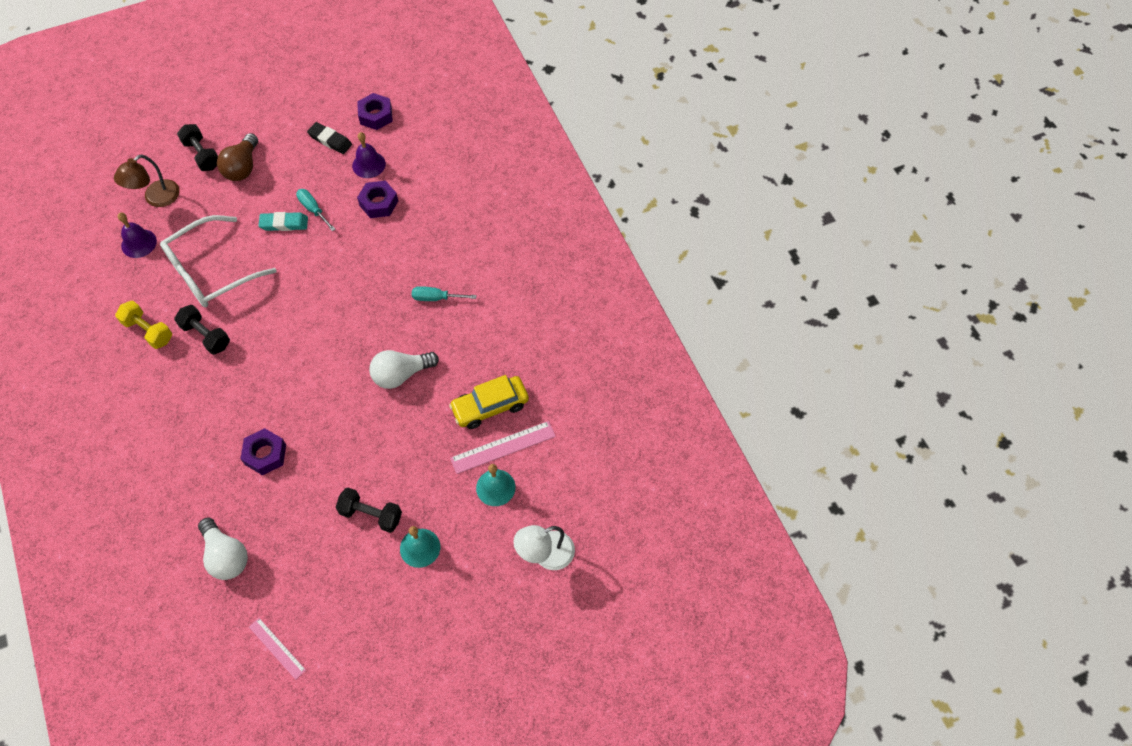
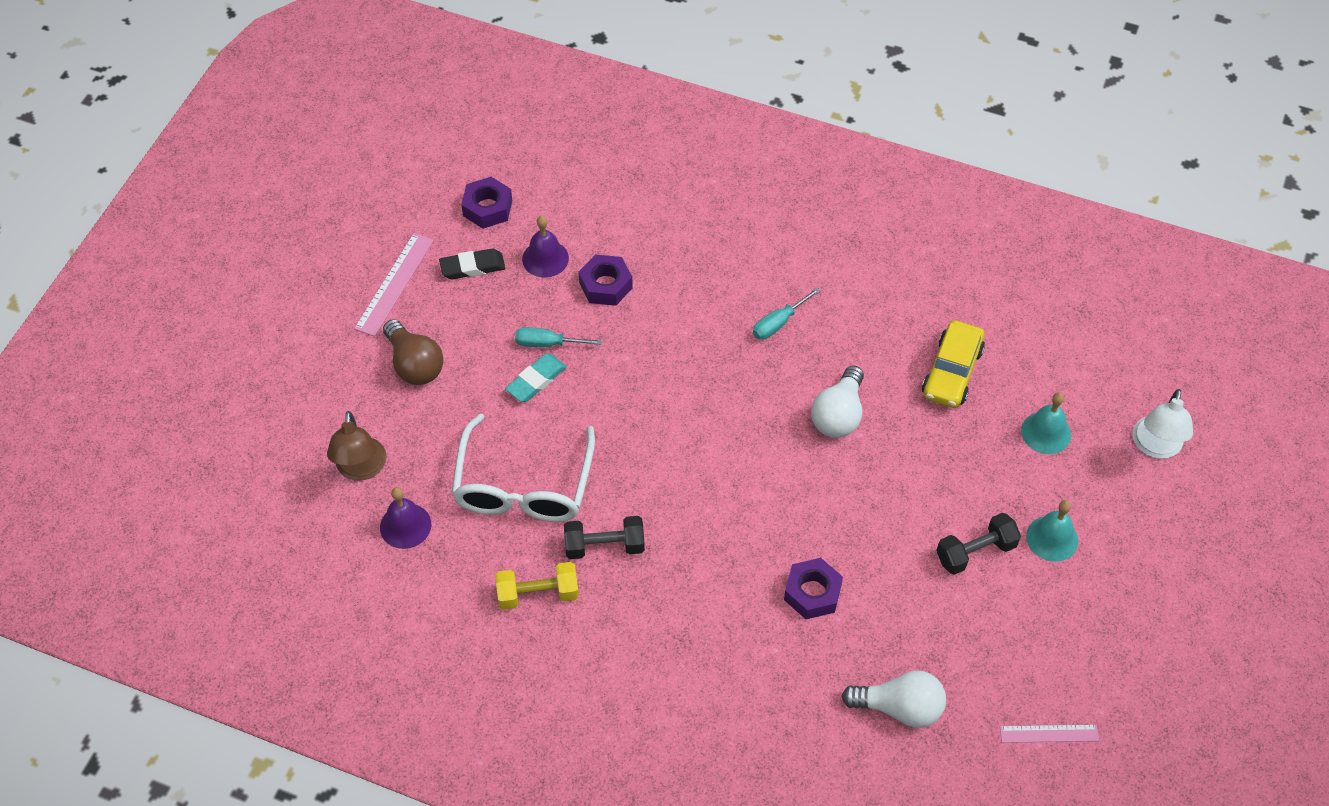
camera: 45 degrees left, 5 degrees down
(202, 155) = (351, 388): black dumbbell -> none
(503, 447) = (1007, 395): pink ruler -> pink ruler (394, 284)

